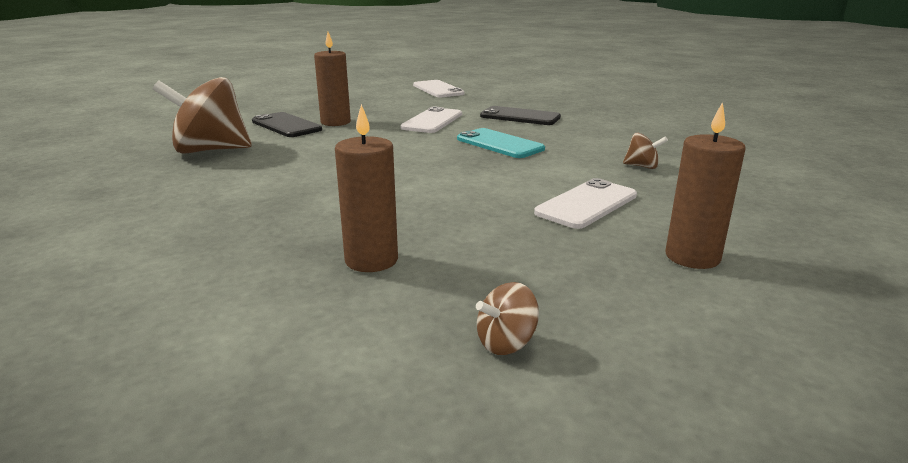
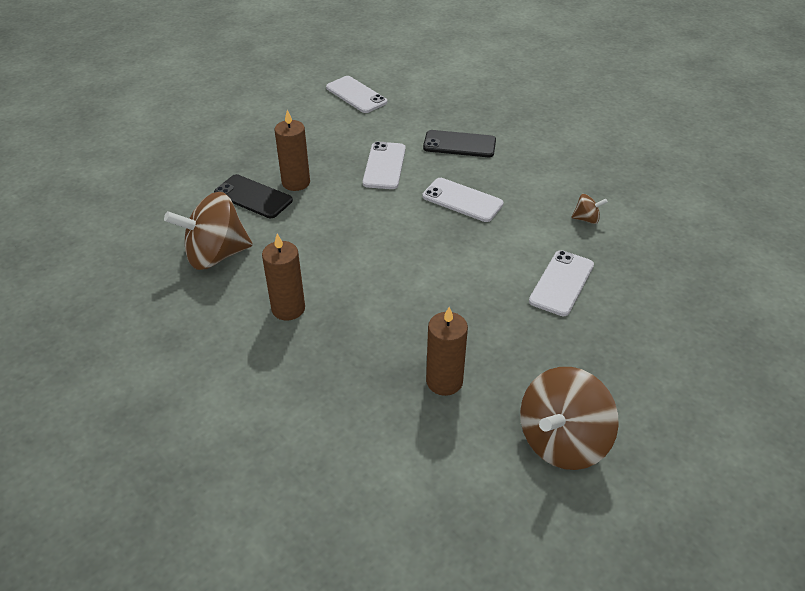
camera: 15 degrees left, 20 degrees up
(499, 144) = (462, 200): turquoise phone -> white phone
(506, 343) = (562, 441): brown spinning top -> brown spinning top, size x2.30
(692, 257) = (645, 335): brown candle -> brown candle (288, 308)

